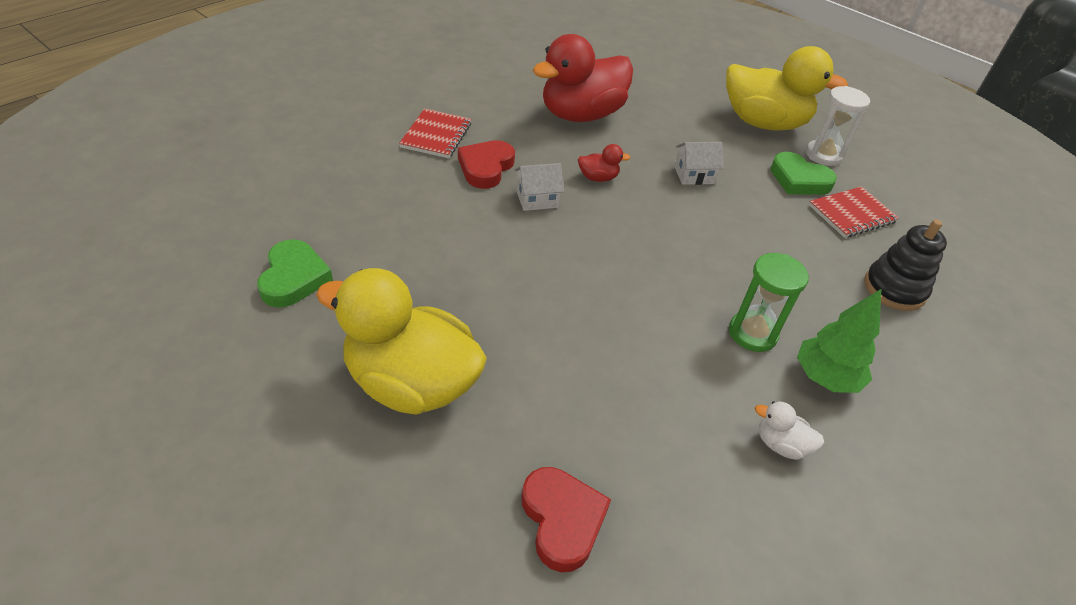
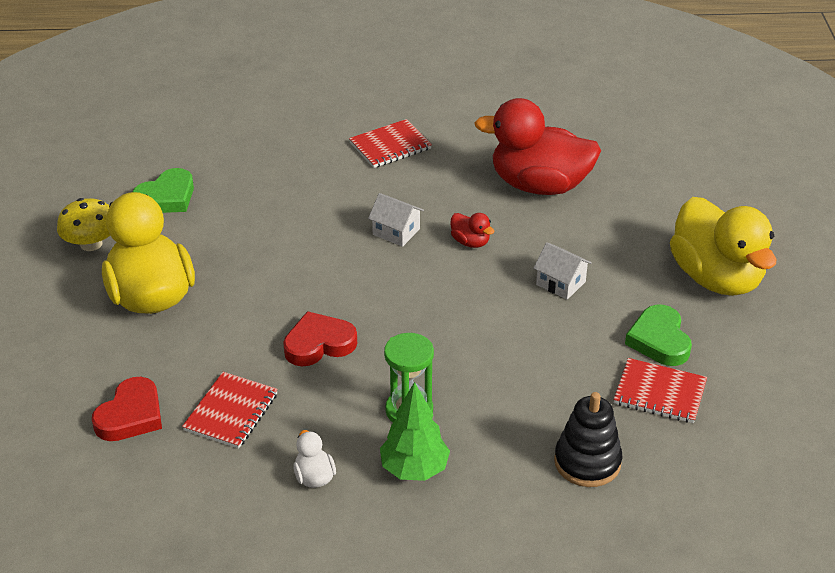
camera: 50 degrees right, 5 degrees down
(272, 371) = (91, 244): none -> yellow mushroom
(486, 167) = (392, 189): red heart -> red heart (319, 344)
(640, 440) = (231, 412): none -> red notebook
(823, 155) = (728, 336): white hourglass -> none

